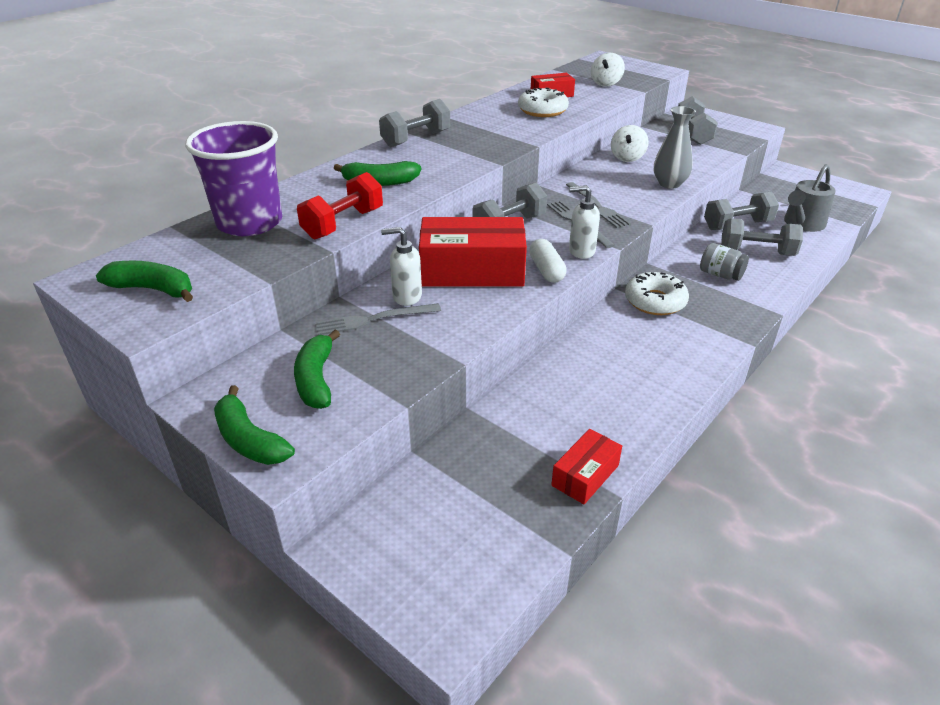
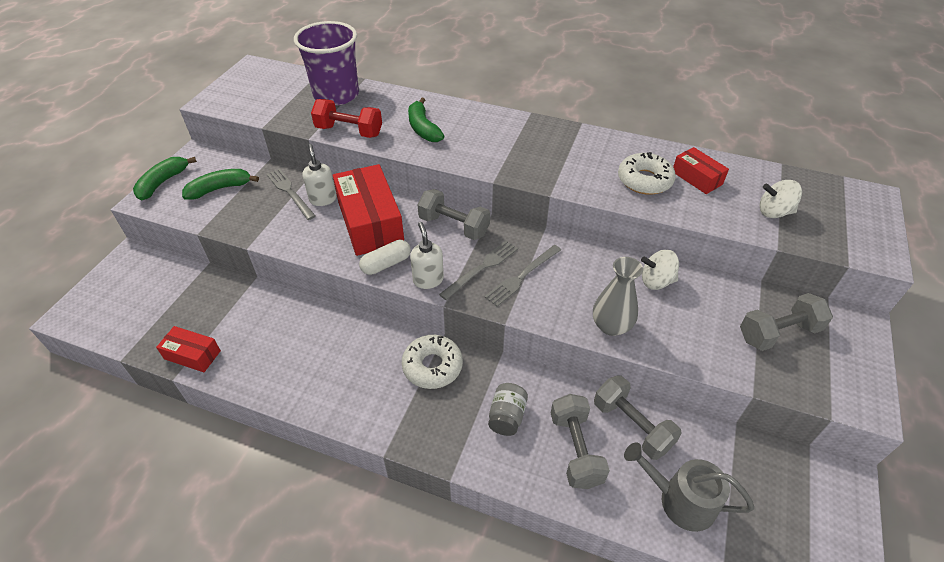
camera: 70 degrees right, 10 degrees up
(154, 289) = (246, 91): green banana -> none
(416, 139) = (517, 123): grey dumbbell -> none

